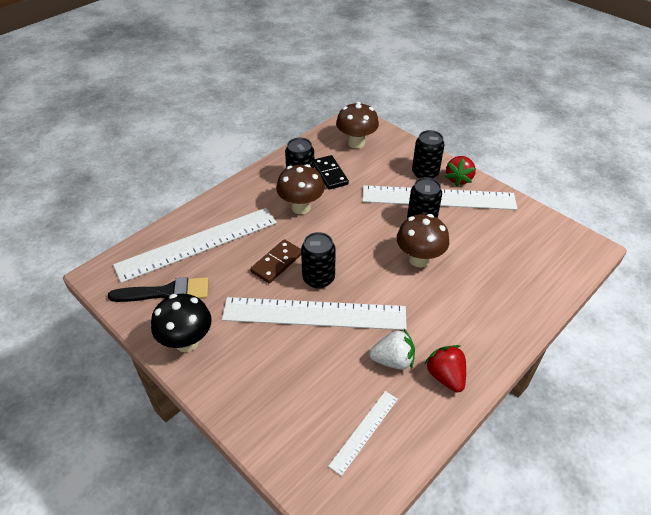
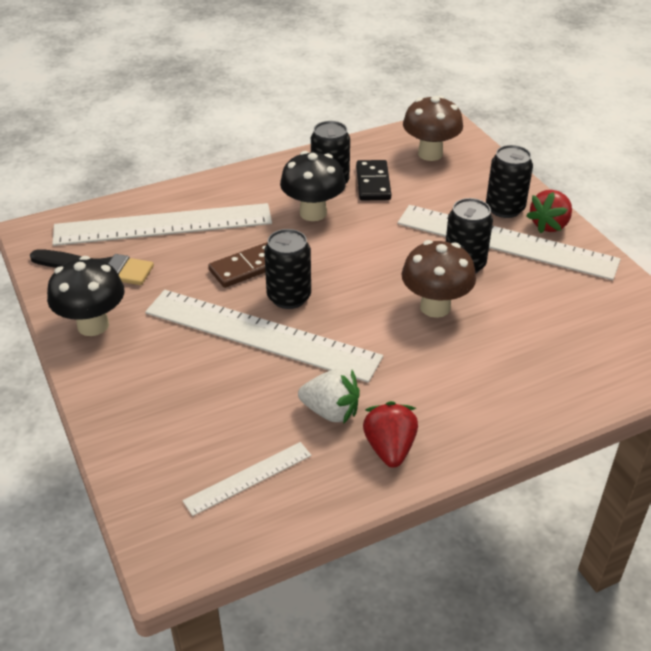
camera: 20 degrees right, 5 degrees down
(301, 207) = (313, 213): brown mushroom -> black mushroom

